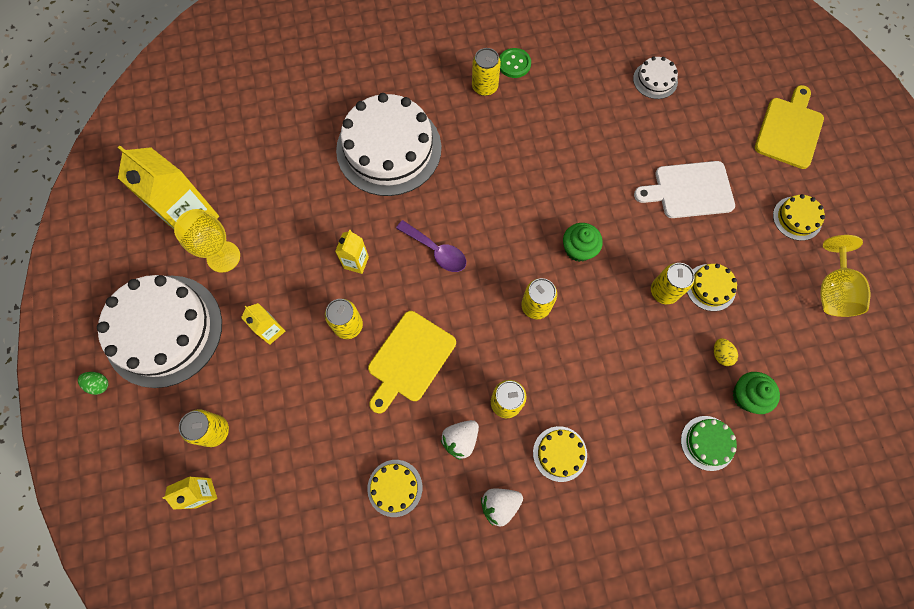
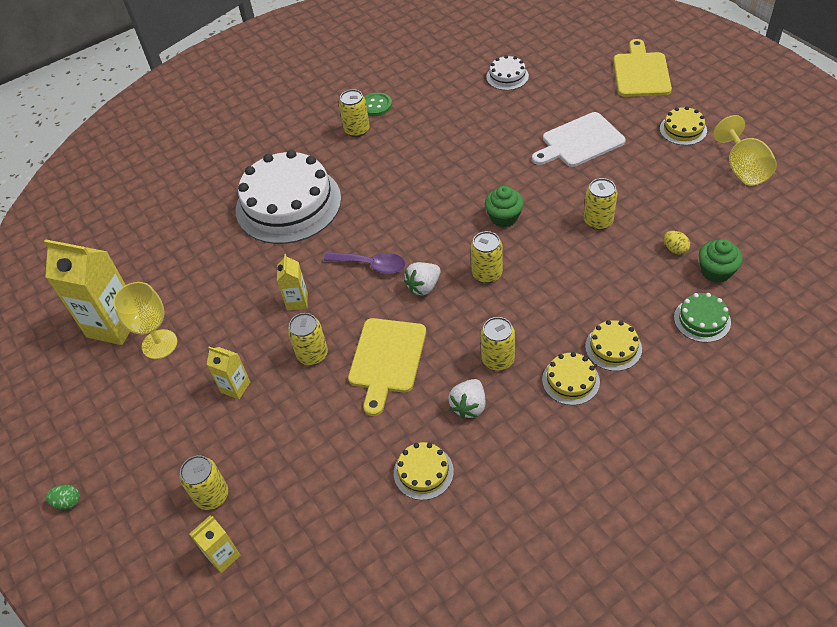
camera: 15 degrees left, 20 degrees down
(164, 330) = (121, 428): white cake -> none
(499, 505) = (535, 445): white strawberry -> white strawberry (423, 286)
(710, 287) = (637, 203): yellow cake -> yellow cake (613, 347)

